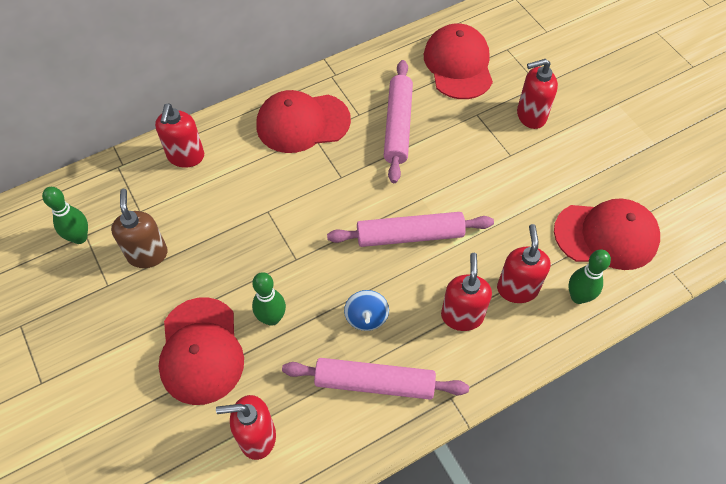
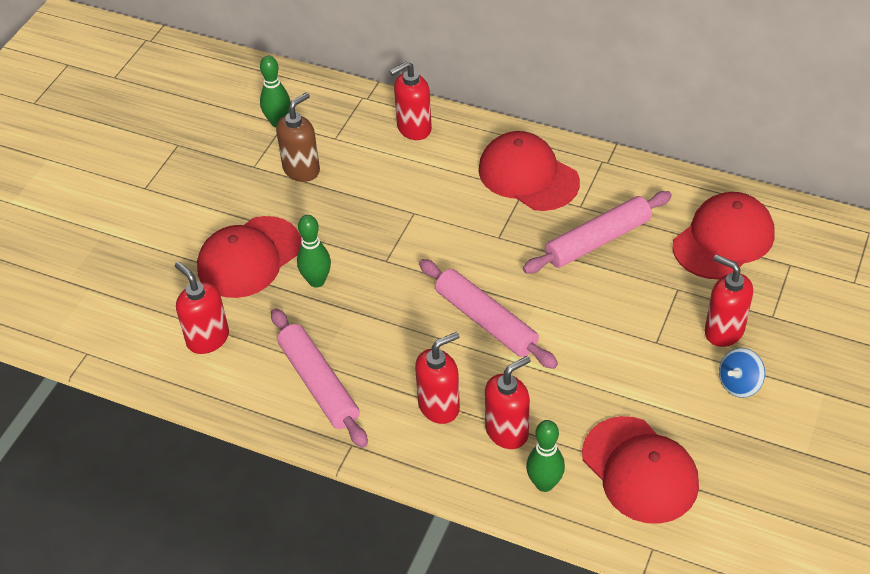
camera: 55 degrees right, 10 degrees down
(366, 317) = (374, 341): blue spinning top -> blue spinning top (739, 384)

